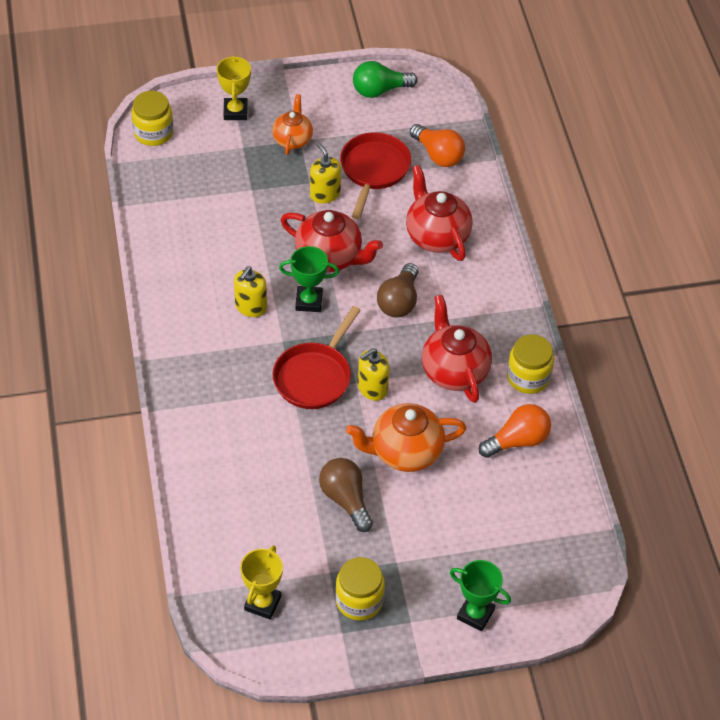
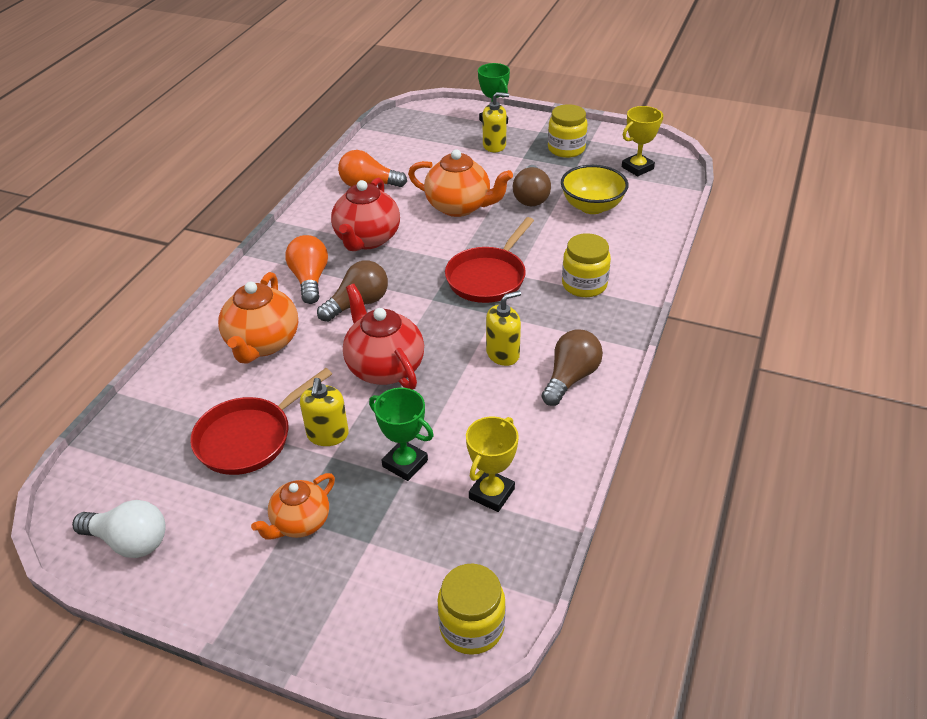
camera: 145 degrees left, 10 degrees down
(187, 309) = (570, 378): none -> brown light bulb
(235, 111) = (335, 604): yellow trophy -> yellow trophy (491, 493)
(277, 514) = (592, 206): none -> yellow bowl
(309, 301) = (441, 336): green trophy -> green trophy (405, 463)
(314, 376) = (488, 277): red pan -> red pan turned 150 degrees clockwise
(372, 388) = (446, 252): yellow soap dispenser -> yellow soap dispenser (494, 145)
(380, 90) = (129, 541): green light bulb -> white light bulb
(436, 236) = (262, 343): red teapot -> orange teapot
(438, 155) = (164, 423): orange light bulb -> orange light bulb (310, 279)
(528, 377) = (315, 215): yellow jar -> yellow jar (584, 284)

